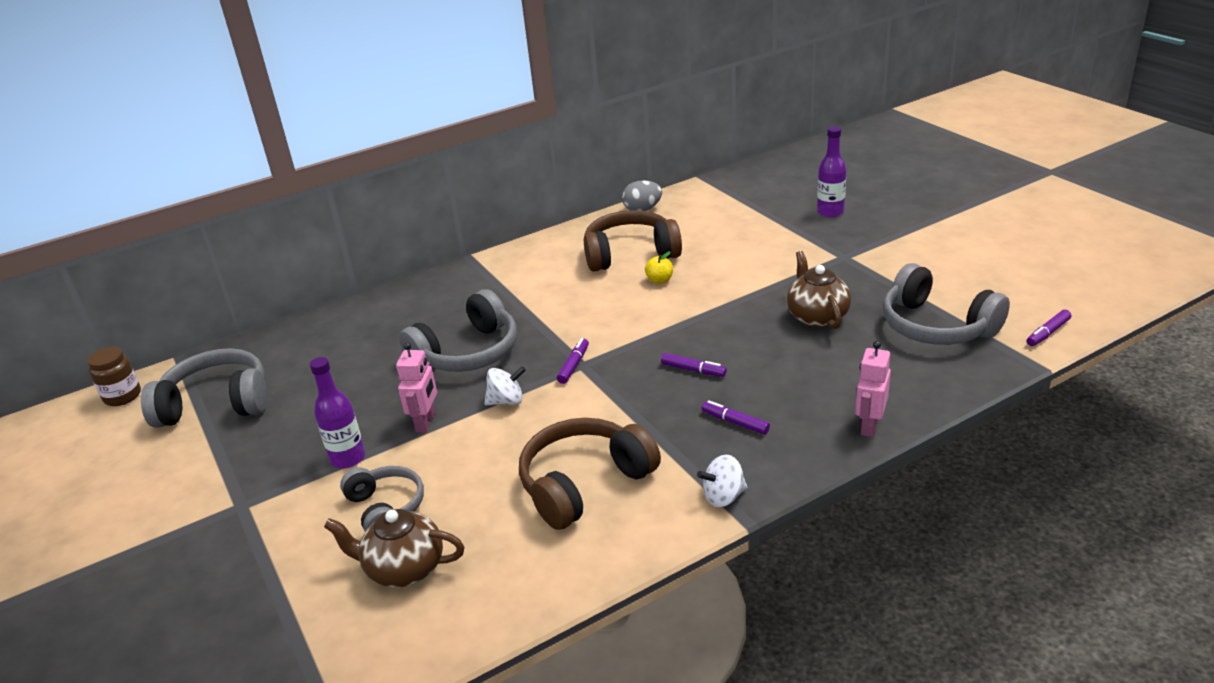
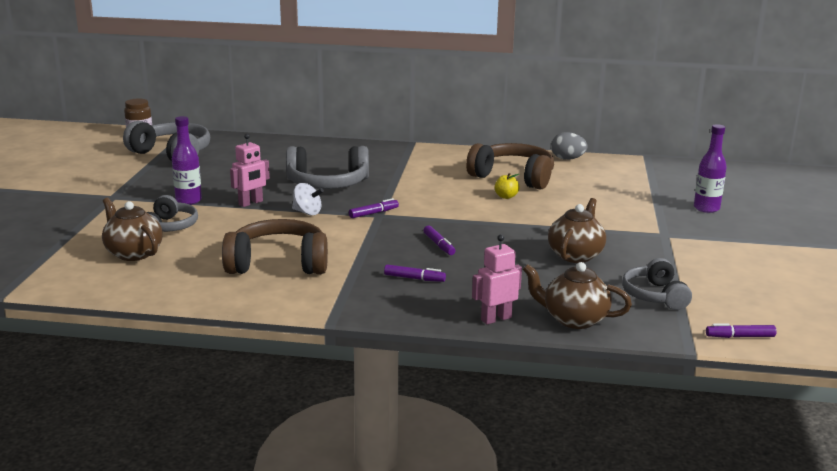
camera: 35 degrees right, 10 degrees down
(723, 496) = (340, 305): white spinning top -> none
(735, 423) = (414, 278): purple marker -> purple marker turned 120 degrees clockwise
(923, 388) = (573, 319): none -> brown teapot
(936, 326) = (654, 296): grey headphones -> grey headphones, size x0.63

